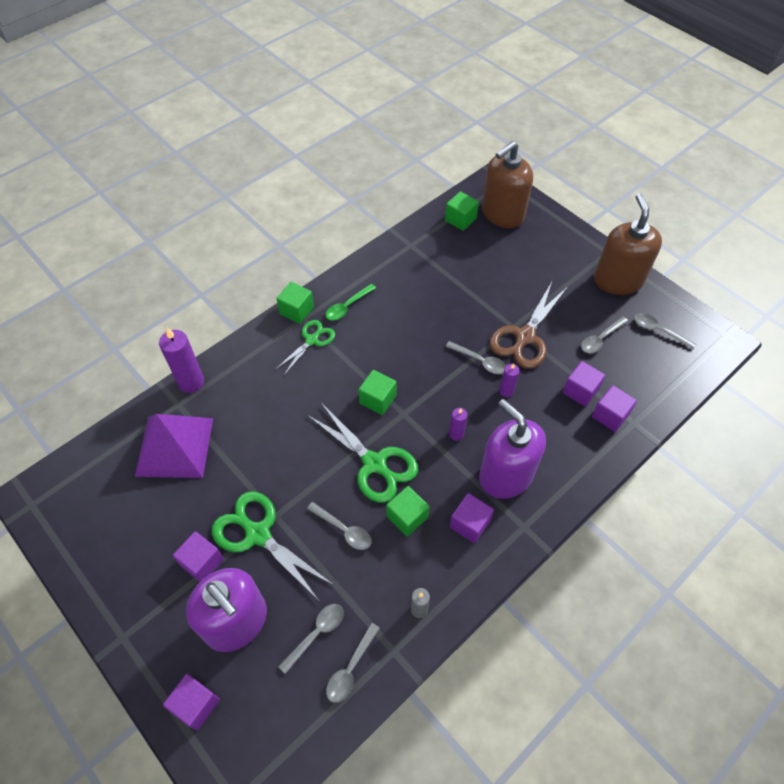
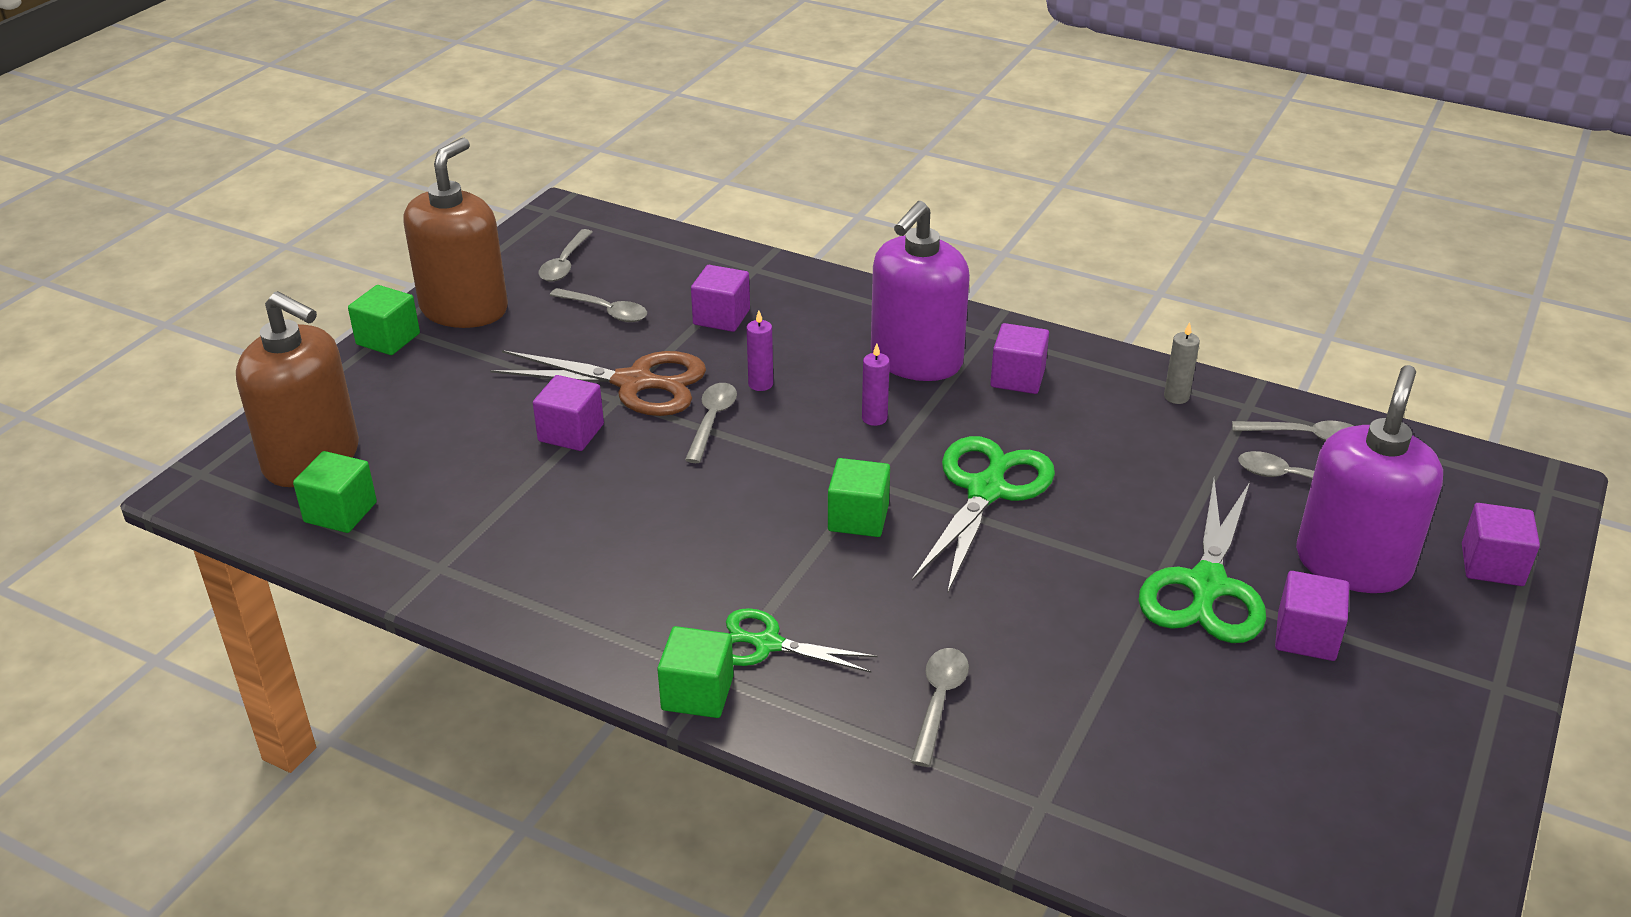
camera: 110 degrees left, 20 degrees down
(175, 446) = (1136, 766): purple pyramid -> none
(191, 382) = (976, 803): purple candle -> none
(343, 530) = (1122, 494): grey spoon -> grey spoon (939, 702)
(347, 306) = (653, 616): green spoon -> none
(407, 517) = (1051, 436): green cube -> green cube (388, 339)
(610, 415) = (753, 288): purple cube -> purple cube (571, 433)
(618, 280) = (464, 309): brown soap dispenser -> brown soap dispenser turned 135 degrees clockwise

